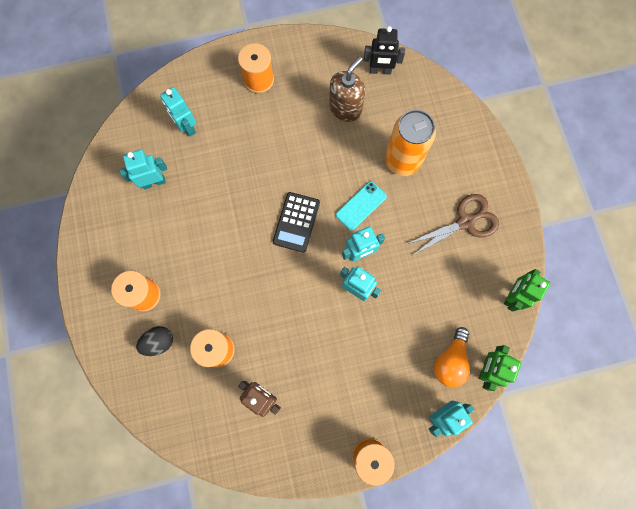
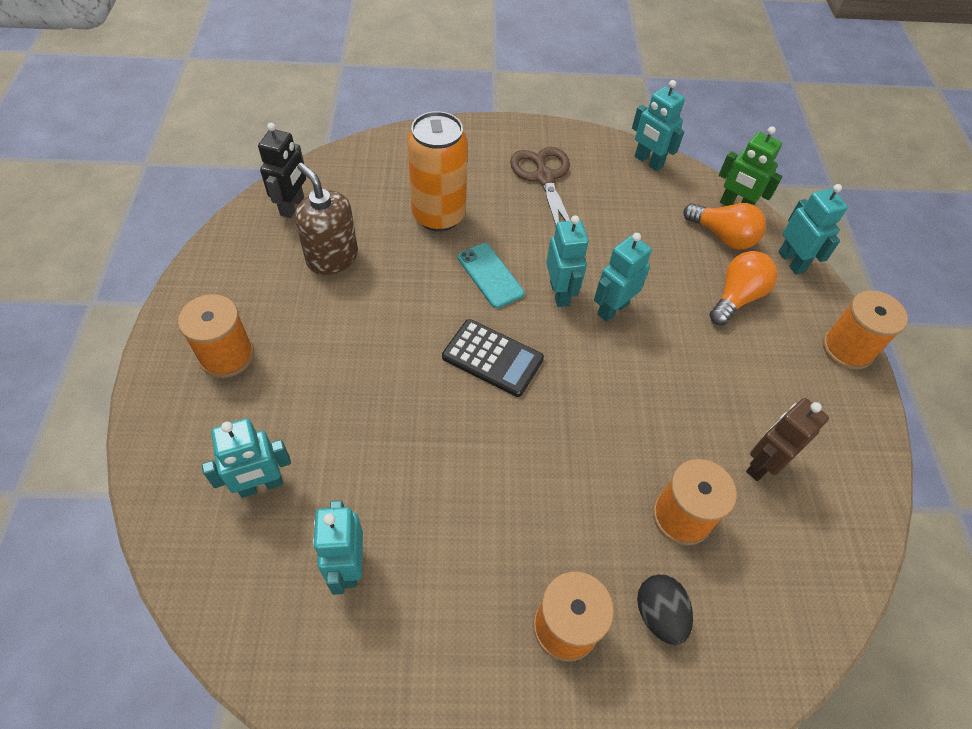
camera: 80 degrees left, 20 degrees down
(393, 374) = (736, 297): none -> orange light bulb
(512, 296) = (648, 162): green robot -> turquoise robot

